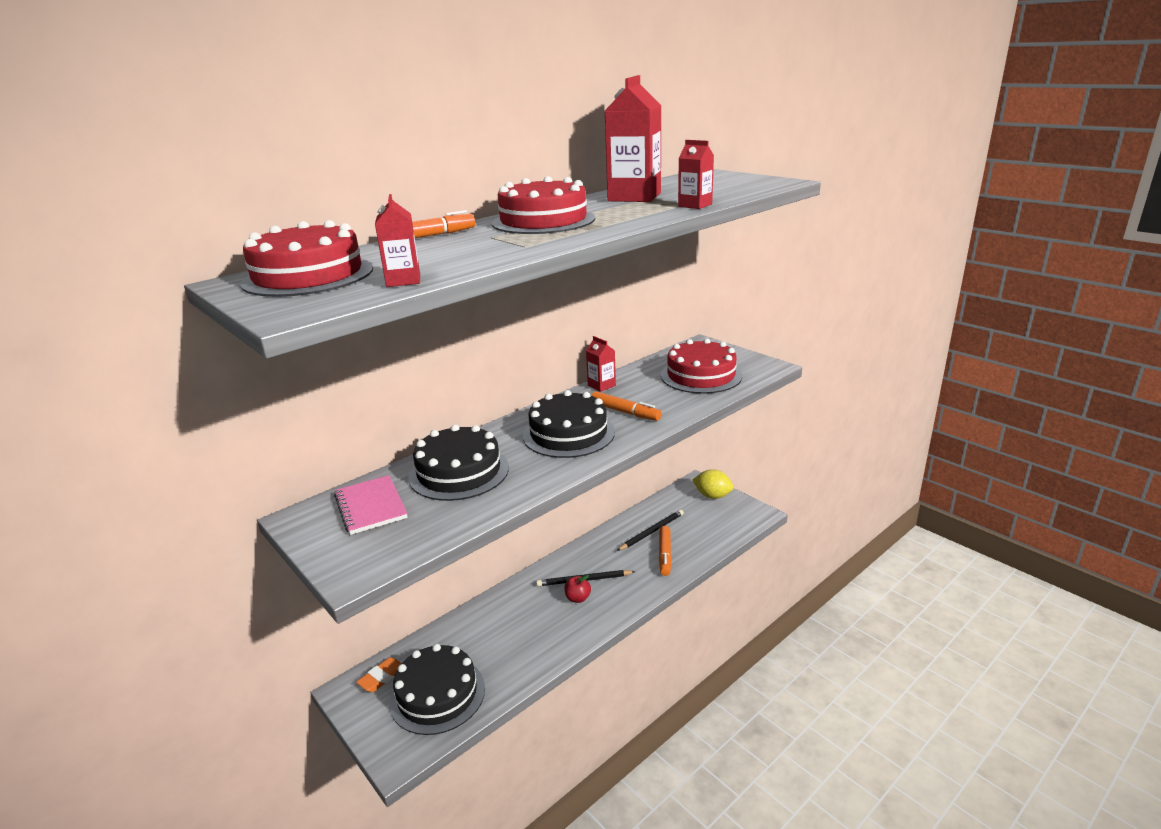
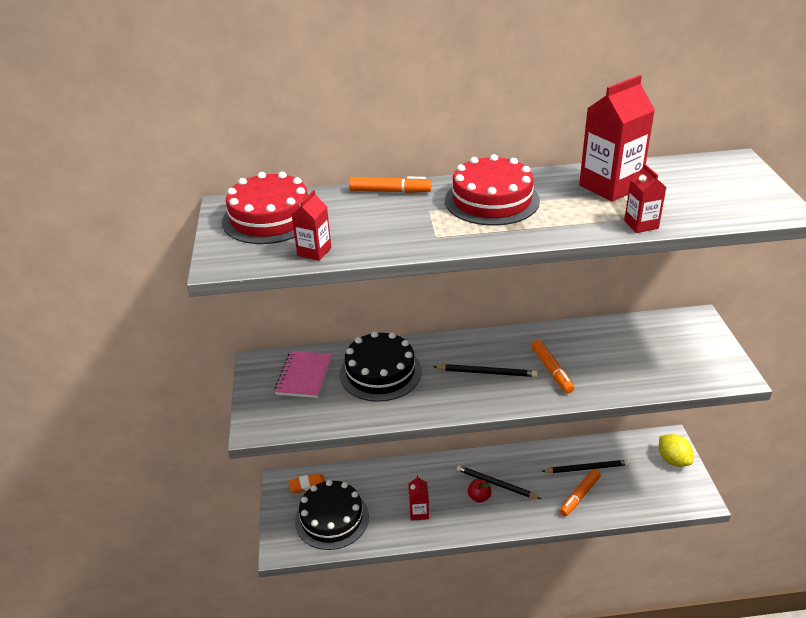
camera: 35 degrees right, 10 degrees up
(568, 434) = (487, 372): black cake -> black pencil
(601, 385) = (560, 331): red carton -> red carton (419, 512)
(701, 375) = (658, 358): red cake -> none

